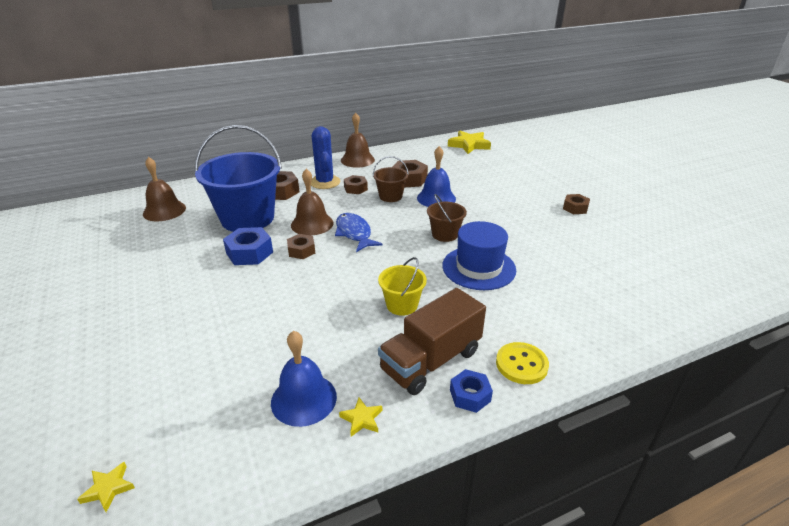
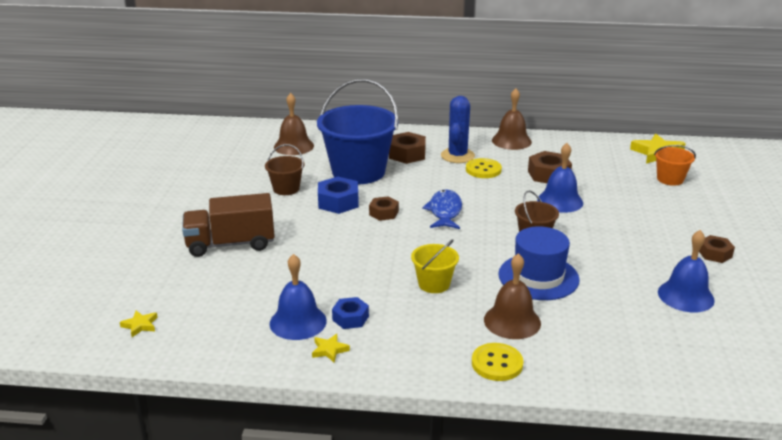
camera: 30 degrees right, 5 degrees down
(312, 224) = (412, 192): brown bell -> brown bell (512, 321)
(355, 188) = (483, 170): brown nut -> yellow button
(390, 196) = (512, 187): brown bucket -> brown bucket (286, 189)
(431, 360) = (419, 333): brown truck -> brown truck (231, 244)
(470, 395) = (428, 367): blue nut -> blue nut (350, 318)
(494, 161) = (670, 179): none -> orange bucket
(590, 247) = (685, 296): none -> blue bell

